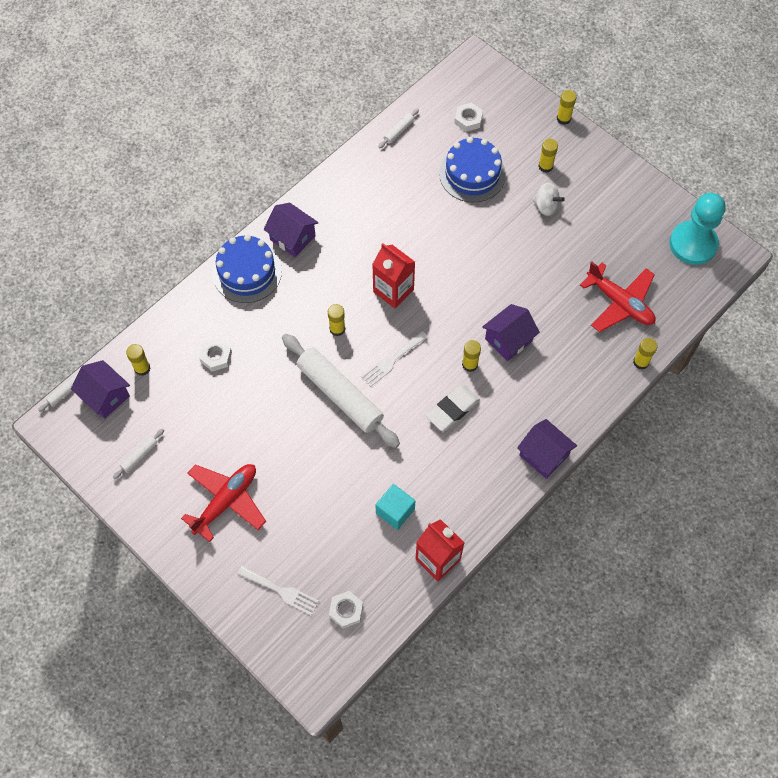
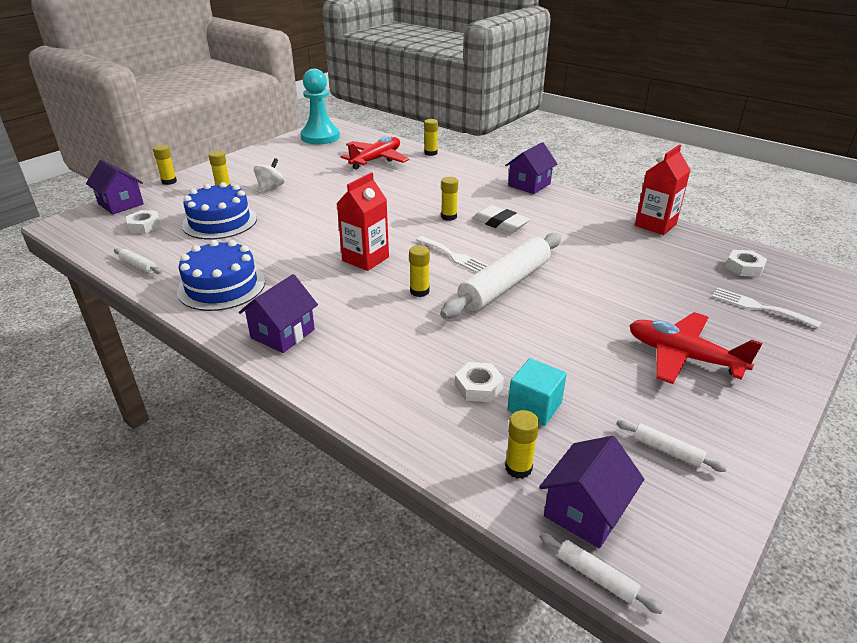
camera: 95 degrees left, 30 degrees down
(247, 272) = (336, 370): blue cake -> blue cake (221, 286)
(281, 591) = (759, 307): white fork -> white fork turned 75 degrees counterclockwise
(395, 511) = (622, 247): turquoise cube -> turquoise cube (534, 407)
(508, 340) = (418, 200): purple house -> purple house (121, 204)

